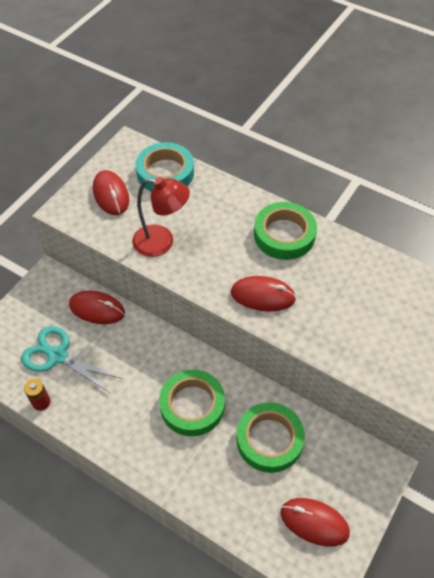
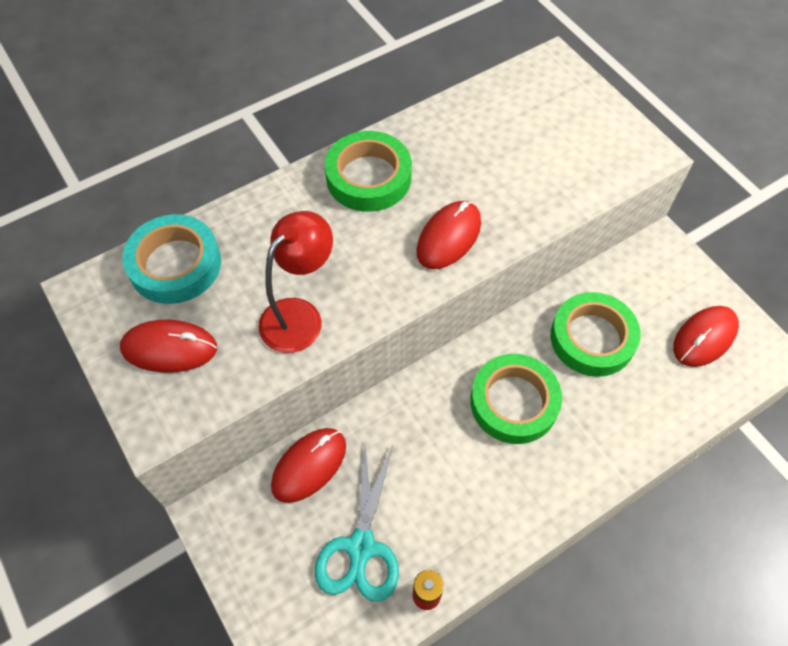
camera: 65 degrees left, 5 degrees up
(58, 356) = (361, 547): turquoise scissors -> turquoise scissors turned 45 degrees counterclockwise

